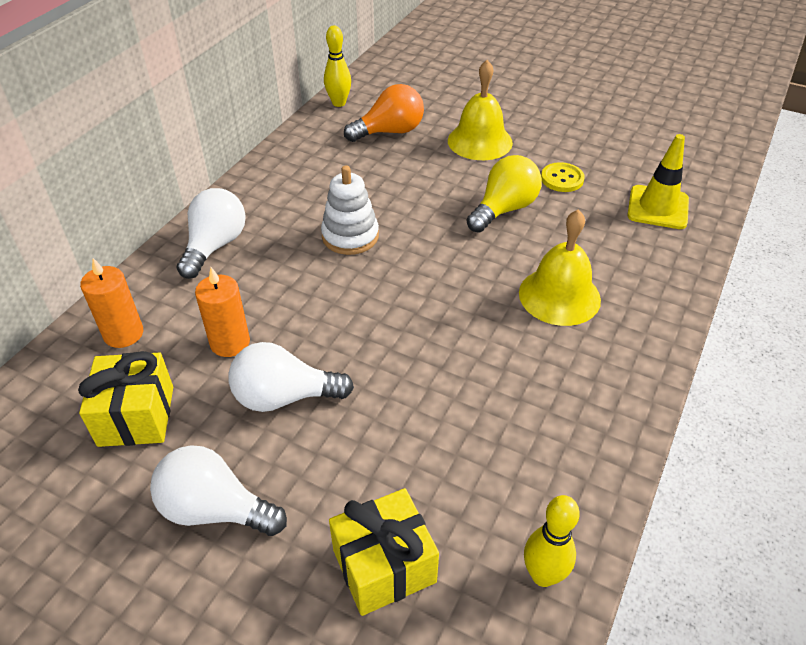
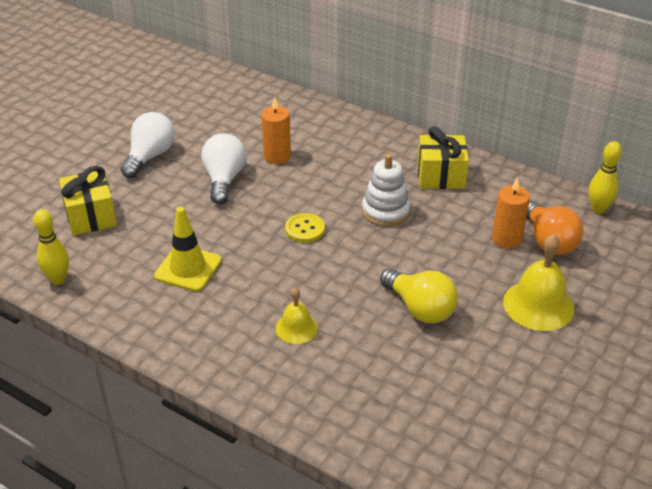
camera: 95 degrees right, 5 degrees down
(123, 334) = (293, 114): orange candle -> orange candle (506, 239)
(136, 416) = (224, 125): yellow gift -> yellow gift (440, 176)
(215, 246) = (378, 145): white light bulb -> none
(559, 296) = (296, 328): yellow bell -> yellow bell, size x0.59
(562, 179) = (472, 360): yellow button -> yellow button (305, 229)
(658, 207) = (421, 431): yellow traffic cone -> yellow traffic cone (188, 268)

